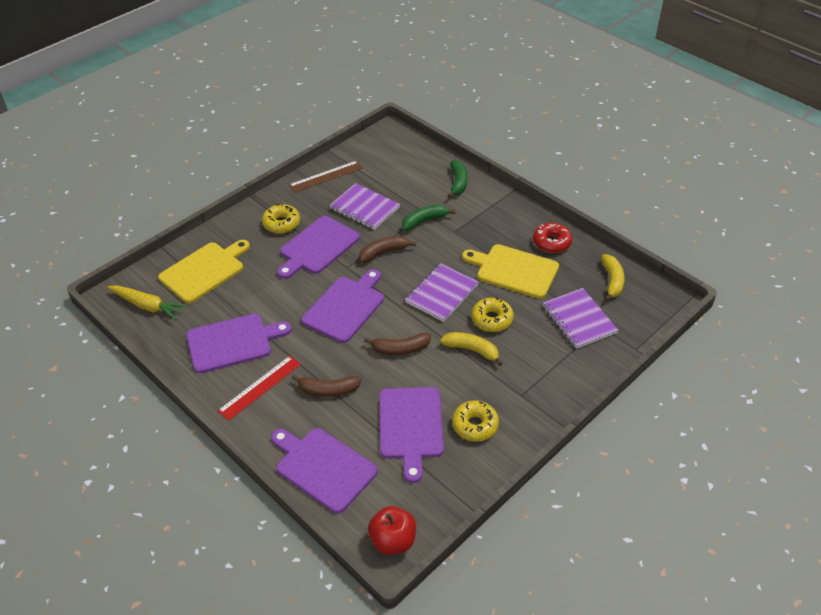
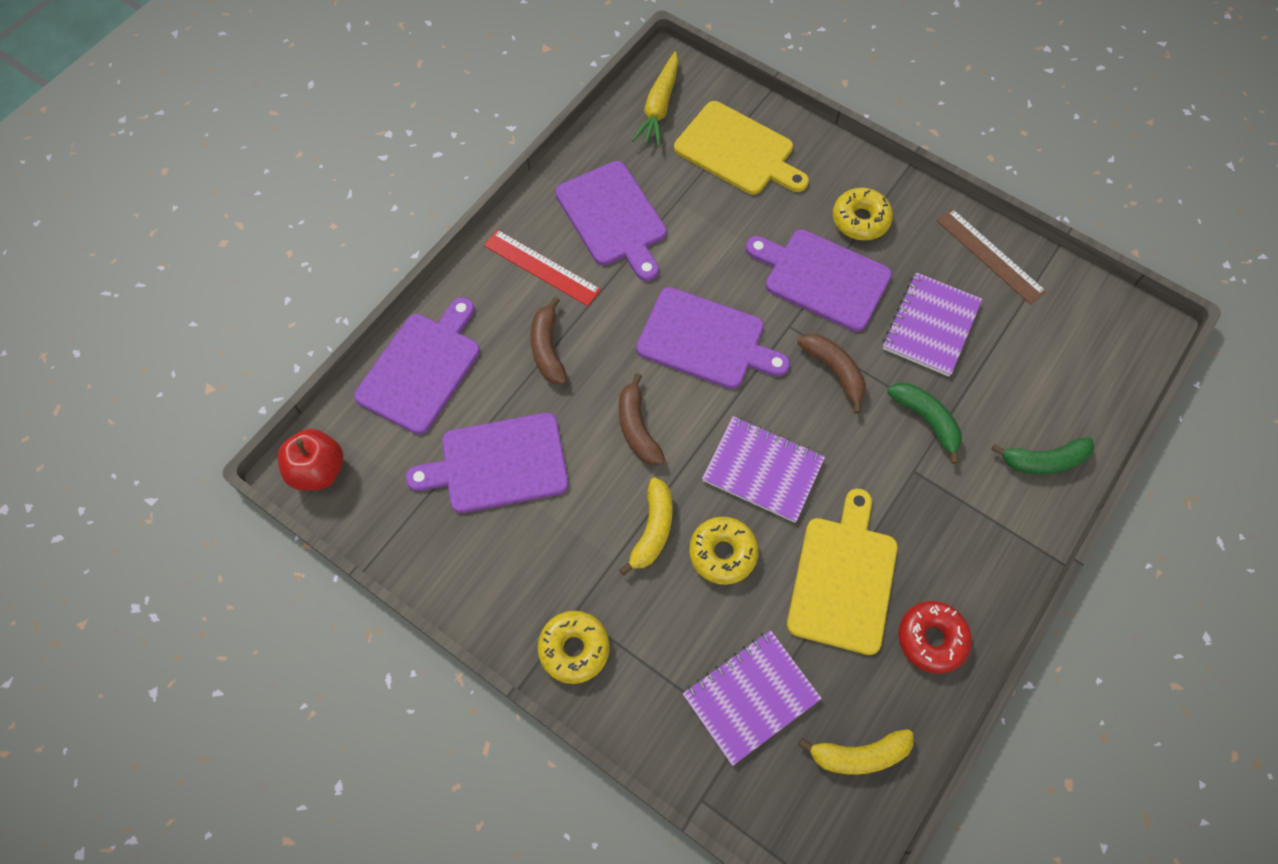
camera: 80 degrees right, 20 degrees up
(475, 425) = (510, 550): yellow donut -> yellow donut (574, 649)

